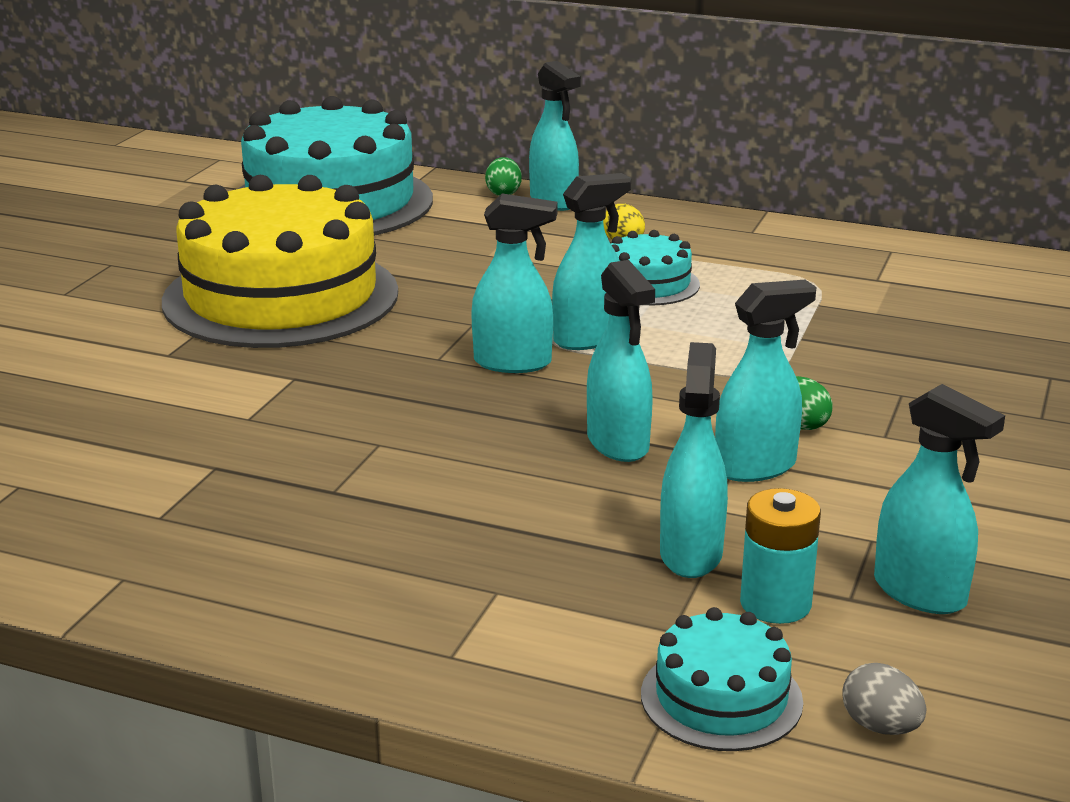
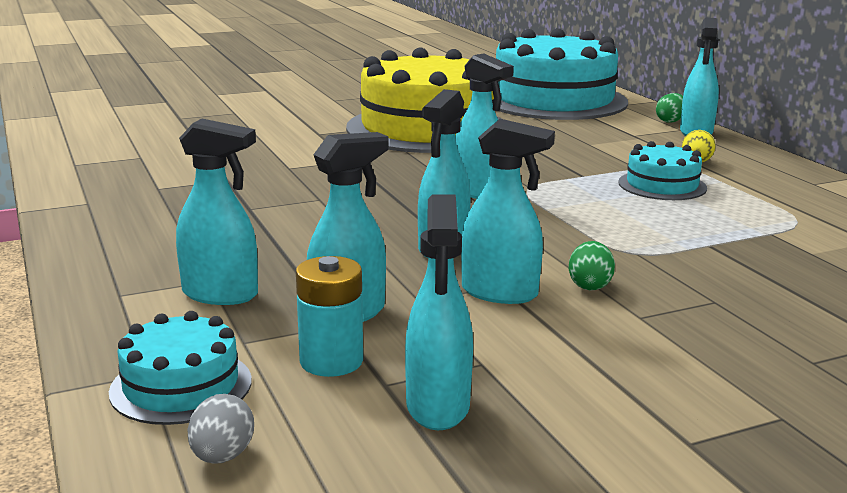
camera: 45 degrees right, 5 degrees down
(588, 339) = (553, 197): turquoise spray bottle -> turquoise spray bottle (221, 294)

